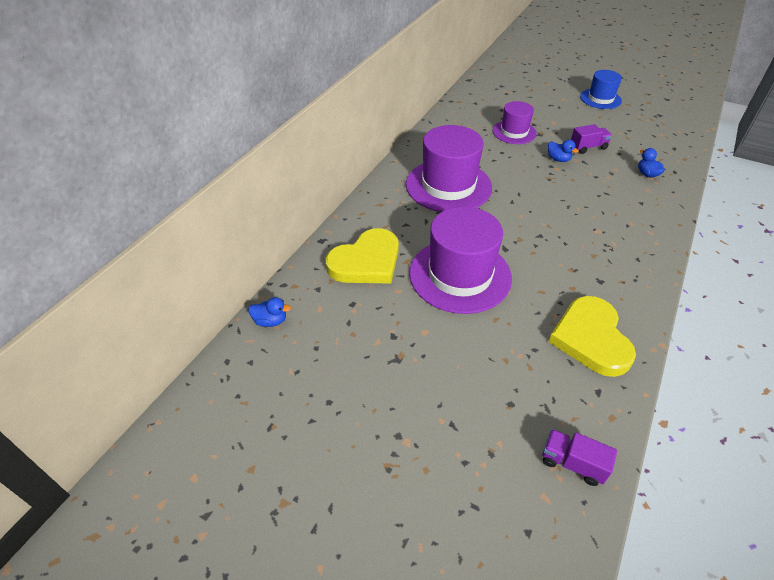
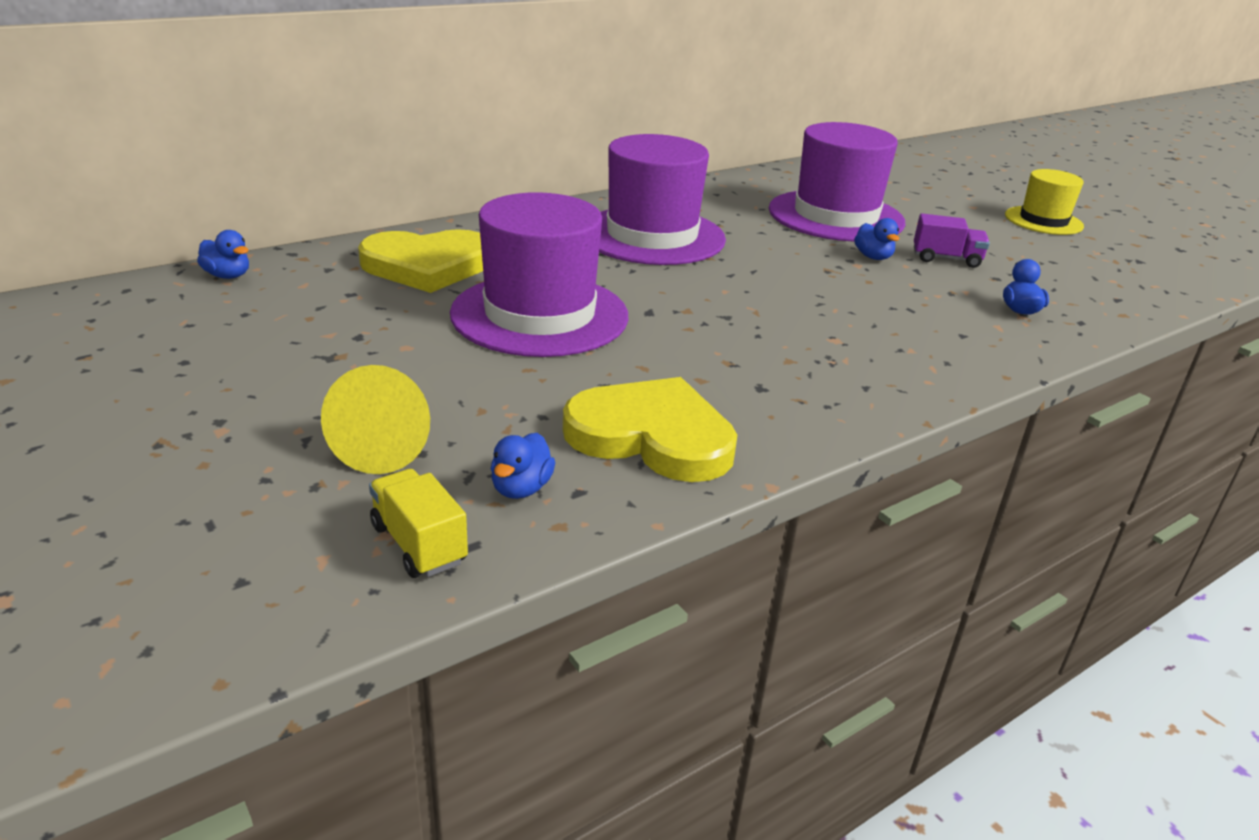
camera: 25 degrees right, 15 degrees down
(493, 410) = (385, 448): none -> yellow cone
(514, 132) = (836, 216): purple hat -> purple hat, size x1.76
(572, 463) = (419, 544): purple truck -> yellow truck
(575, 403) = (521, 488): none -> blue duck
(591, 338) = (652, 436): yellow heart -> yellow heart turned 90 degrees clockwise
(600, 99) = (1043, 221): blue hat -> yellow hat

